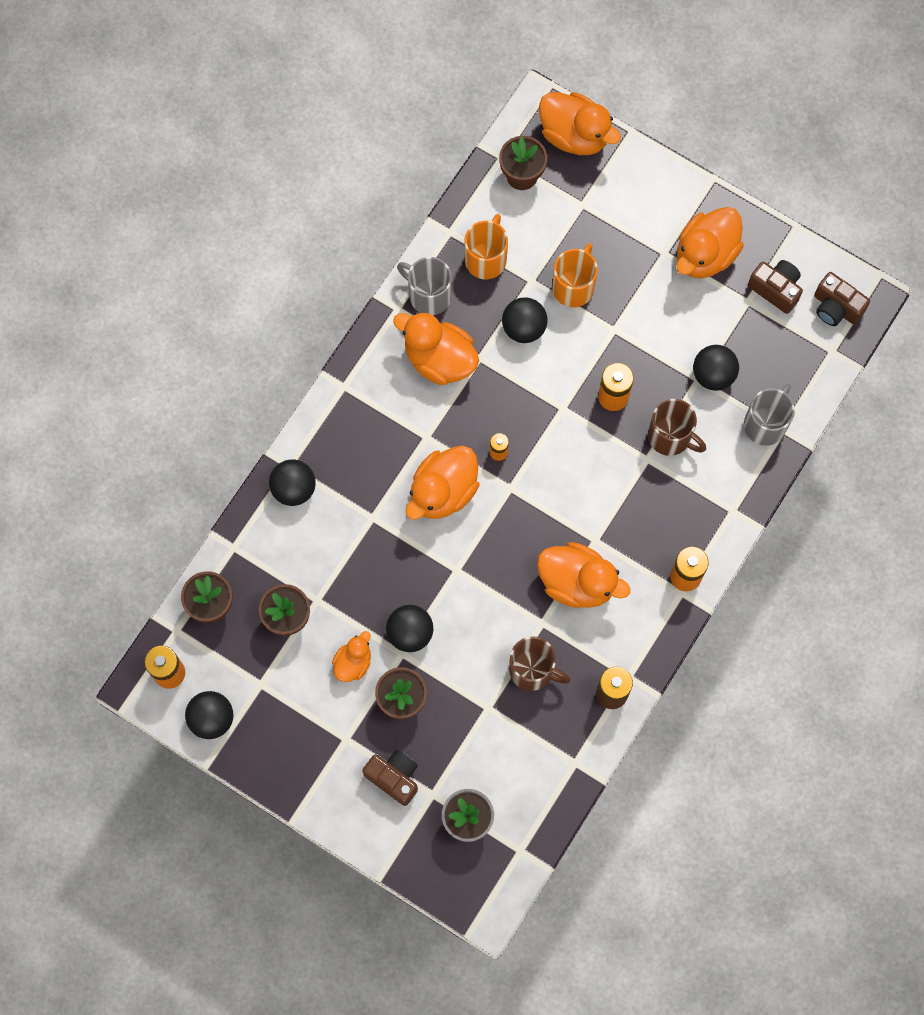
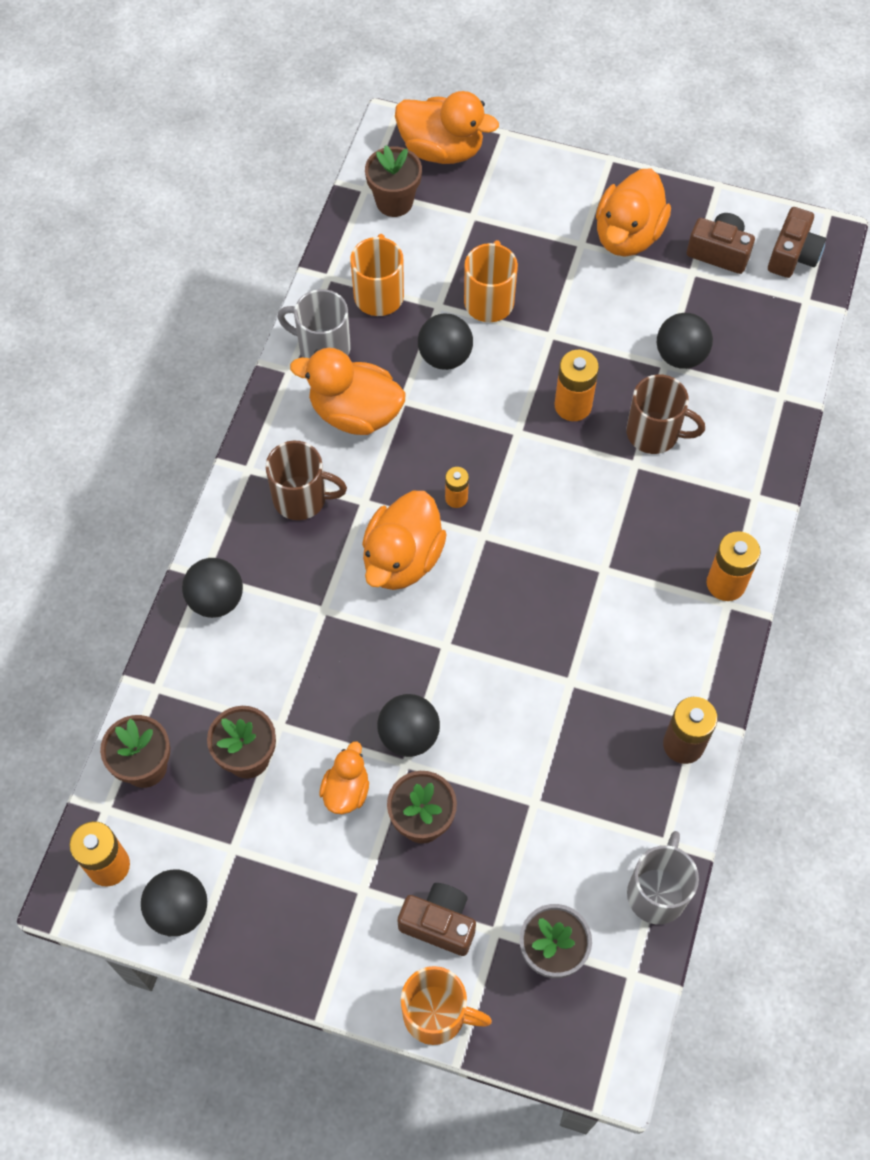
camera: 15 degrees left, 10 degrees down
(374, 841) = (436, 1014): none -> orange mug
(533, 670) = (576, 741): brown mug -> brown mug (302, 498)
(577, 582) = (598, 623): orange duck -> none
(765, 424) = (759, 394): grey mug -> grey mug (657, 892)
(836, 307) = (793, 256): brown camera -> brown camera turned 90 degrees counterclockwise

